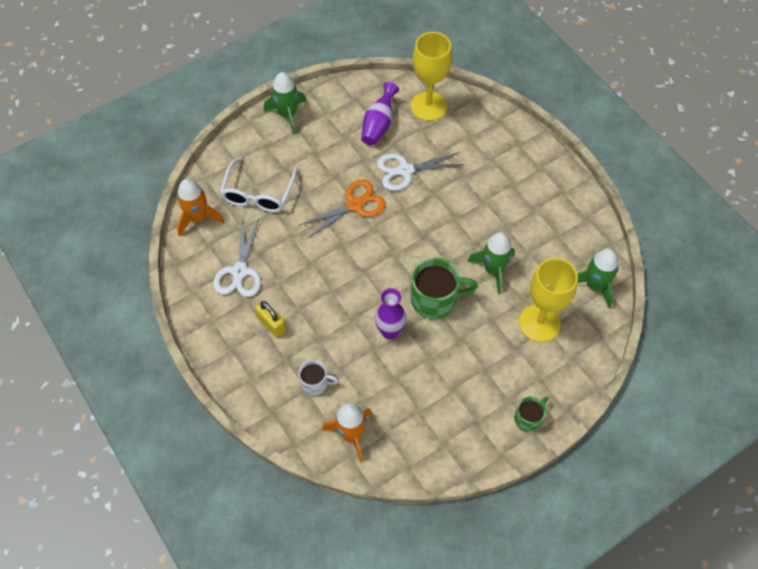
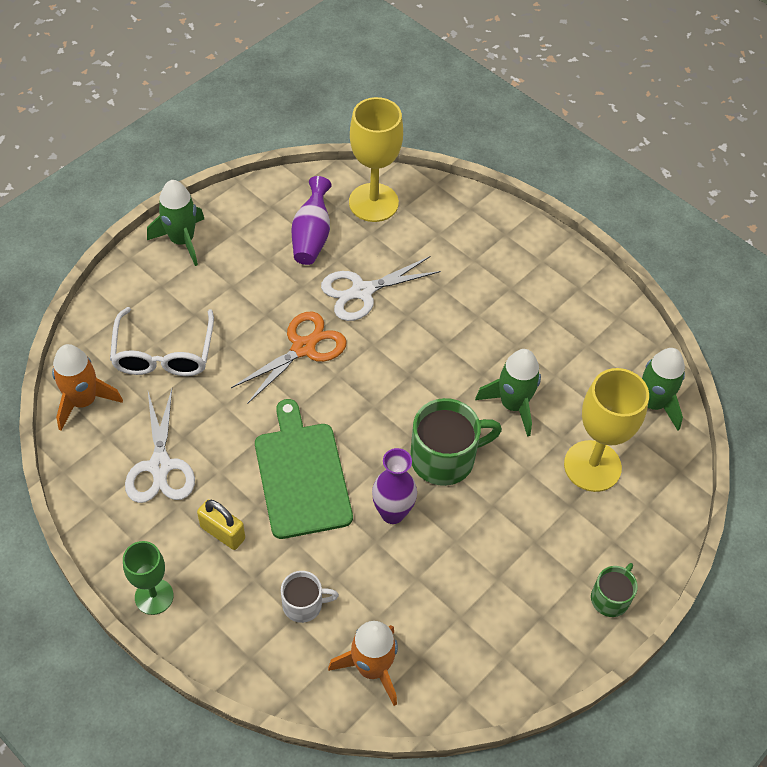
camera: 15 degrees left, 5 degrees down
(217, 359) = (154, 596): none -> green goblet
(333, 294) = (301, 475): none -> green cutting board

